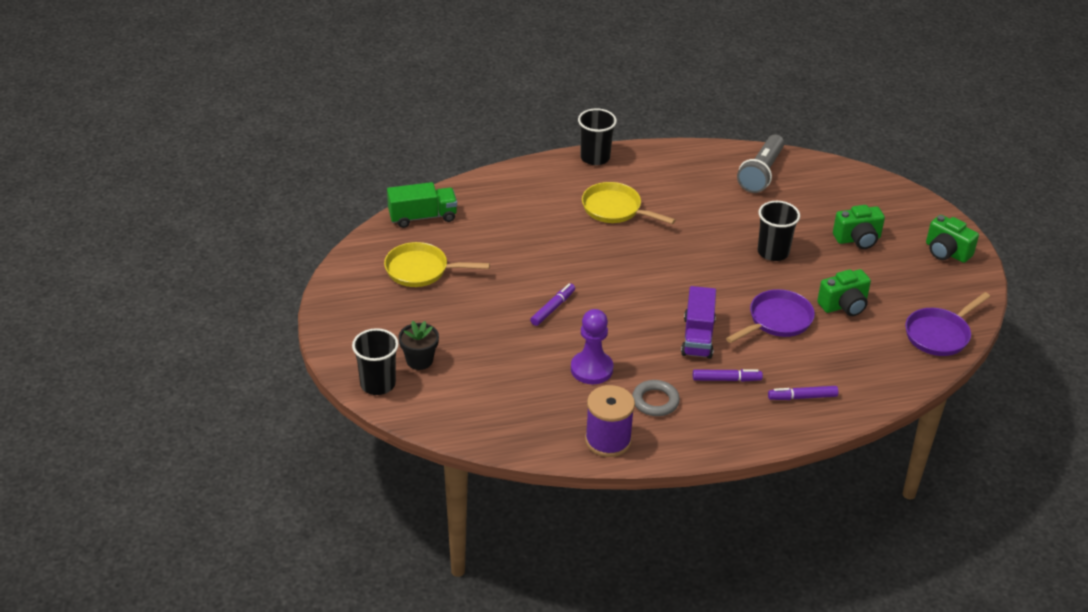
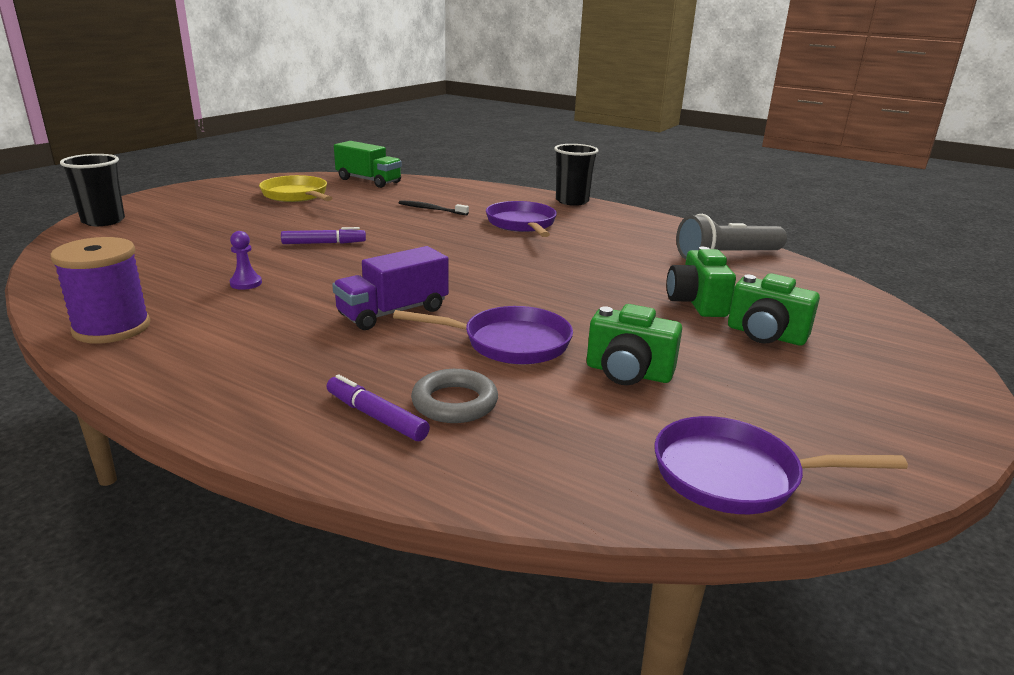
camera: 45 degrees right, 15 degrees down
(419, 360) = (160, 224): black flower pot -> none
(535, 227) = (431, 209): none -> black toothbrush
(591, 369) = (246, 283): purple pawn -> purple pawn, size x0.52
(615, 209) = (522, 224): yellow pan -> purple pan
(655, 401) = (228, 329): grey ring -> grey ring (454, 402)
(726, 379) = (335, 353): purple marker -> none
(773, 252) = (625, 300): black cup -> none
(946, 252) = (906, 402): green camera -> green camera (696, 303)

